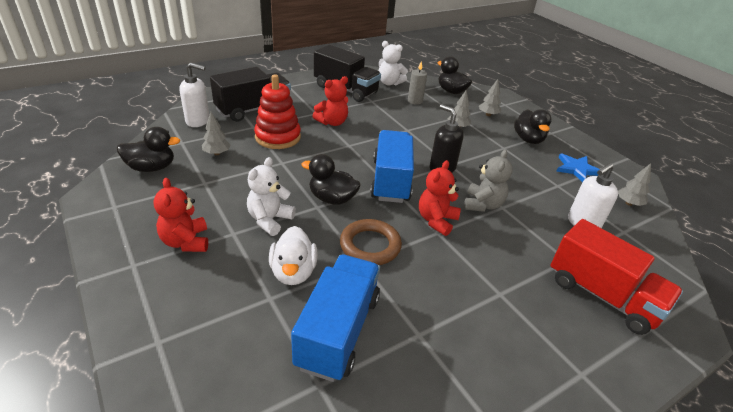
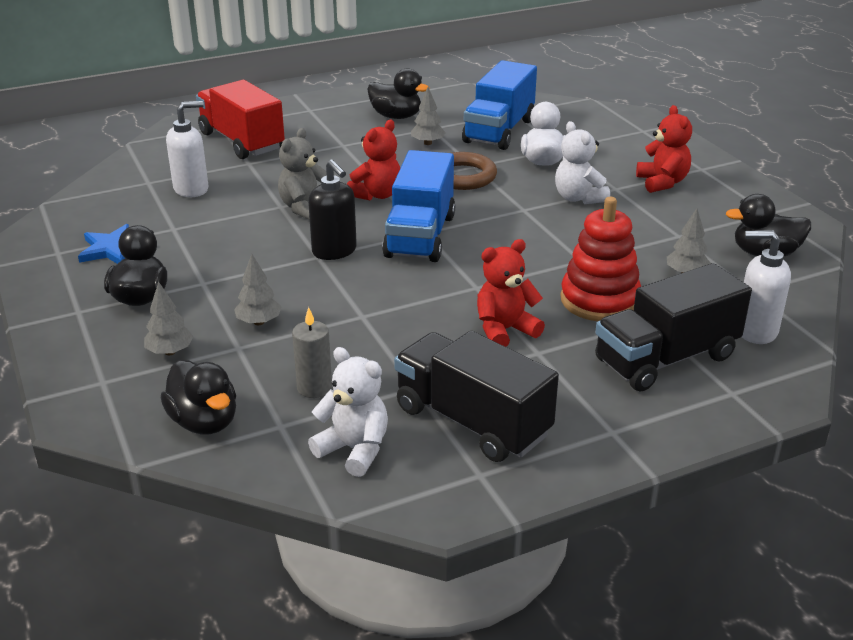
camera: 170 degrees left, 5 degrees down
(269, 220) = (578, 198): white teddy bear -> white teddy bear turned 120 degrees clockwise
(332, 199) = (504, 217): black duck -> black duck (396, 116)
(629, 203) = (96, 207): grey tree -> grey tree (427, 143)

